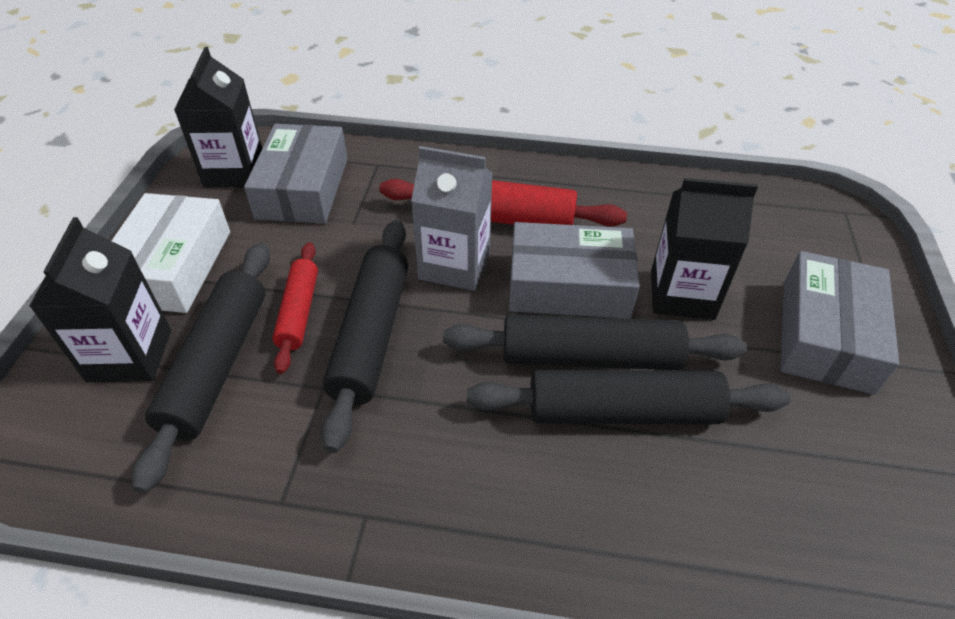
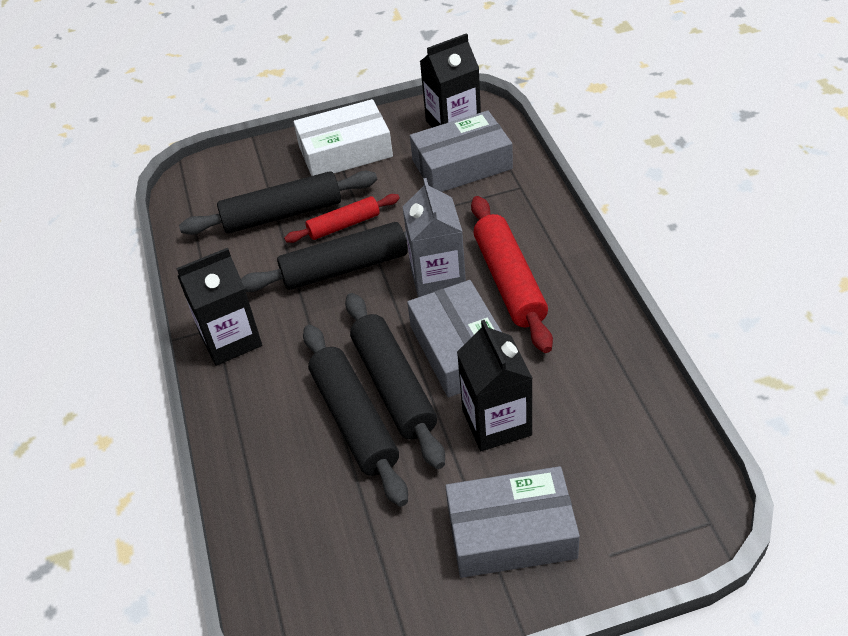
camera: 70 degrees right, 0 degrees up
(130, 355) = (269, 176): black carton -> black carton (230, 339)

